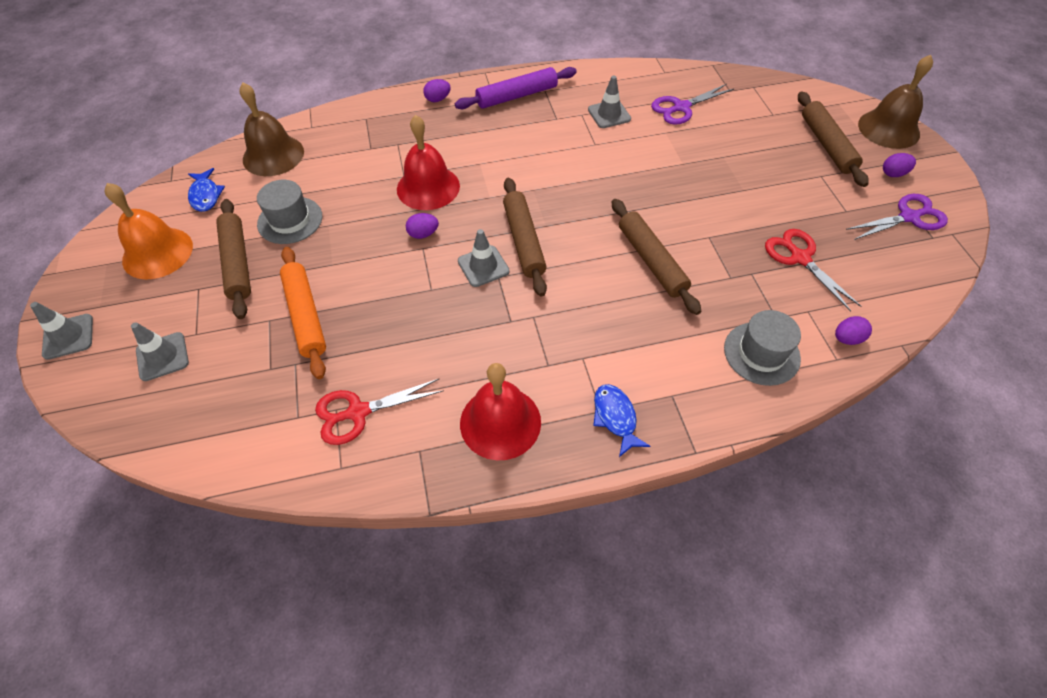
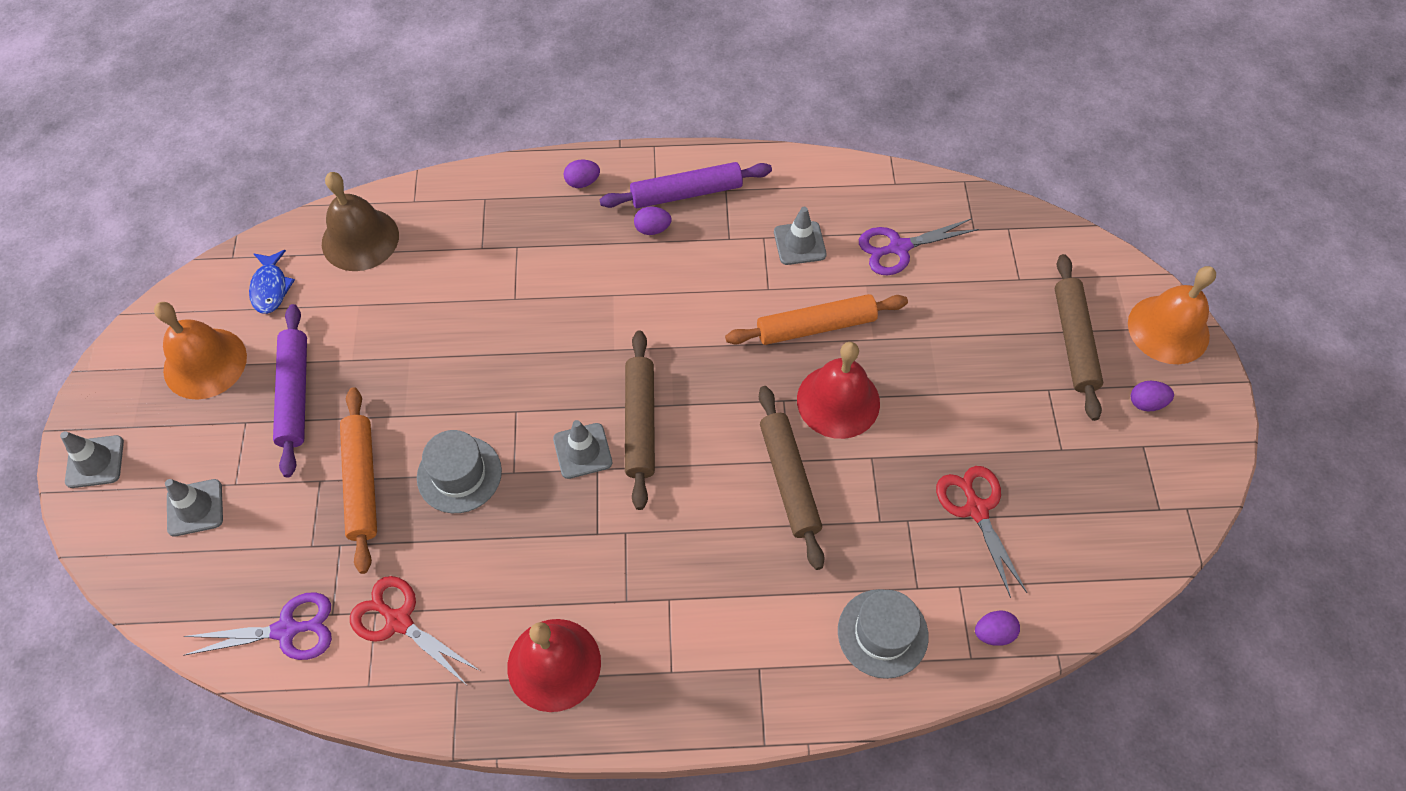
camera: 10 degrees right, 5 degrees up
(237, 263) = (295, 394): brown rolling pin -> purple rolling pin
(290, 220) = (365, 342): grey hat -> grey hat (459, 474)
(358, 412) = (399, 621): red scissors -> red scissors turned 45 degrees clockwise
(423, 234) = (520, 391): purple egg -> purple egg (652, 229)
(428, 187) = (541, 321): red bell -> red bell (838, 401)
(615, 417) = (685, 684): blue fish -> none
(638, 161) = (816, 326): none -> orange rolling pin
(888, 129) = (1168, 329): brown bell -> orange bell
(909, 217) = (1140, 473): purple scissors -> purple scissors (286, 630)

